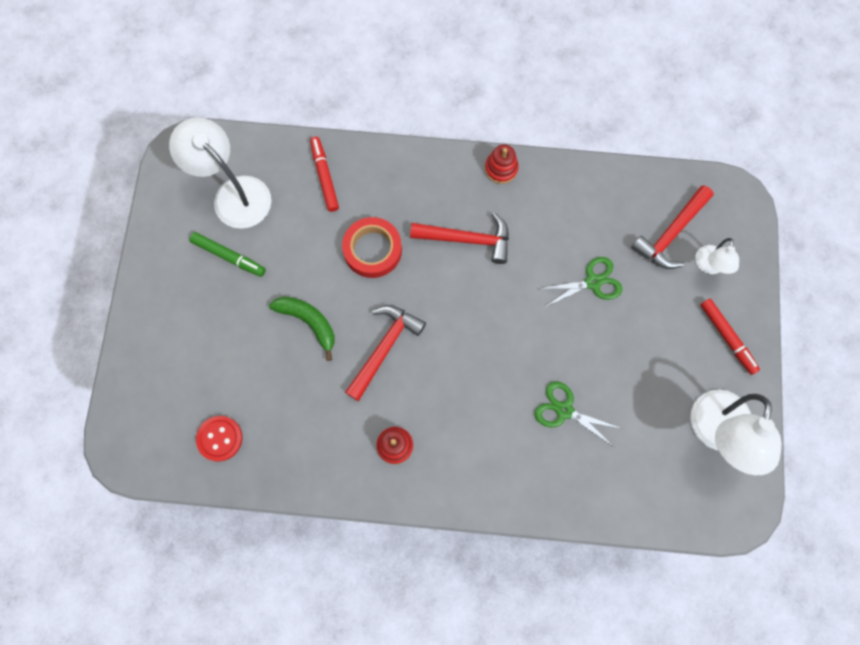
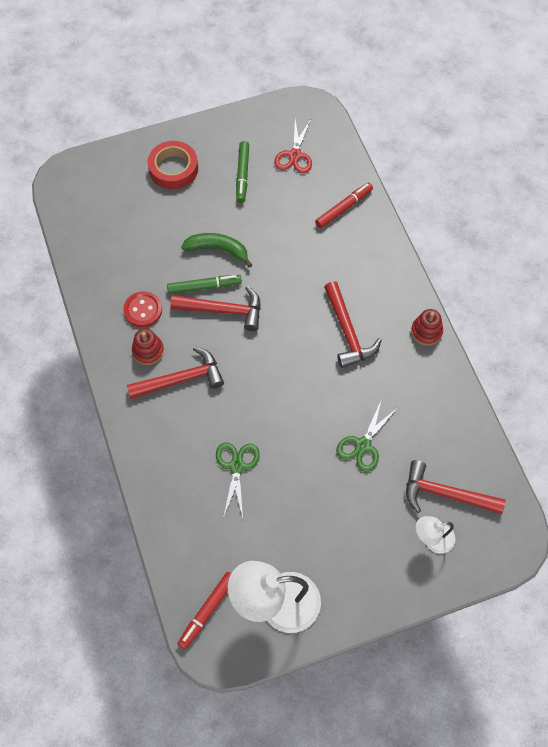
camera: 65 degrees right, 10 degrees down
(220, 438) = (100, 232): red button -> red button (143, 310)
(234, 194) = (294, 155): white lamp -> red scissors
(309, 322) = (218, 249): green banana -> green banana turned 90 degrees counterclockwise
(346, 355) = (204, 286): none -> green marker
(372, 250) = (300, 267): red tape -> red tape (173, 169)
(444, 424) = (181, 379): none -> red hammer
(593, 282) = (363, 445): green scissors -> green scissors turned 75 degrees clockwise
(727, 337) = (371, 580): red marker -> red marker (207, 611)

